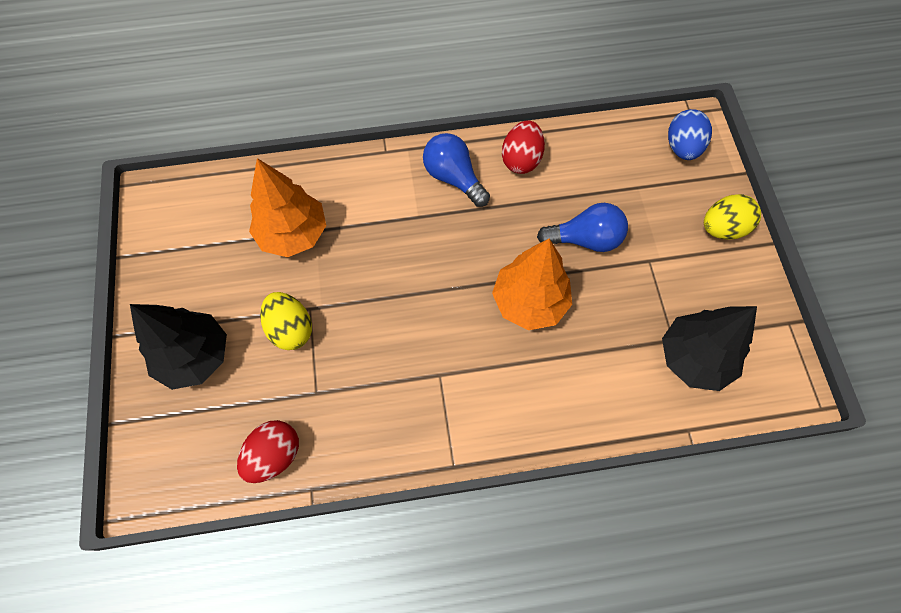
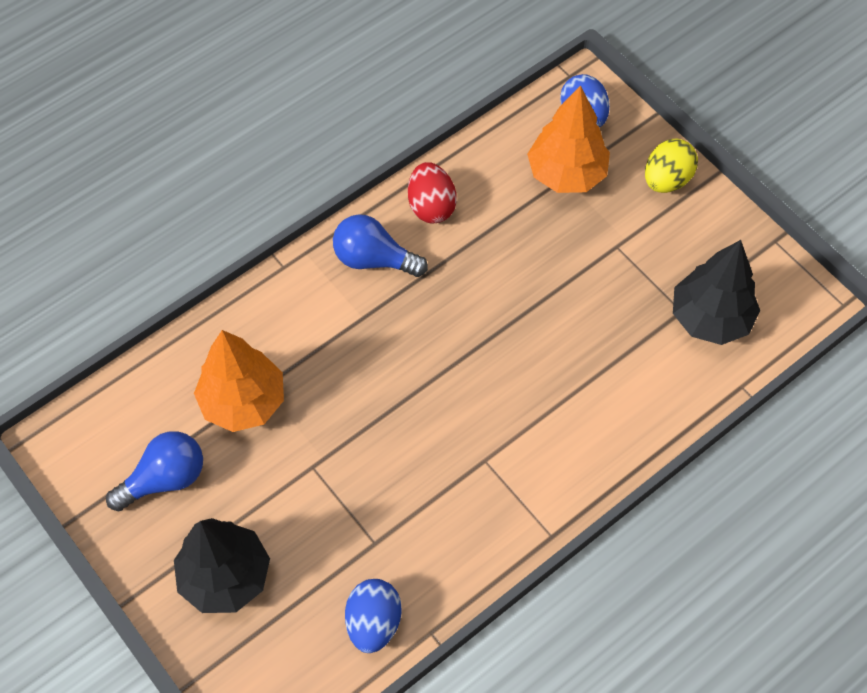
camera: 30 degrees left, 5 degrees down
(274, 455) = (373, 622): red egg -> blue egg
(291, 329) = (307, 496): yellow egg -> none
(529, 302) = (527, 345): orange tree -> orange tree (566, 174)
(585, 239) = (544, 256): blue light bulb -> blue light bulb (165, 479)

